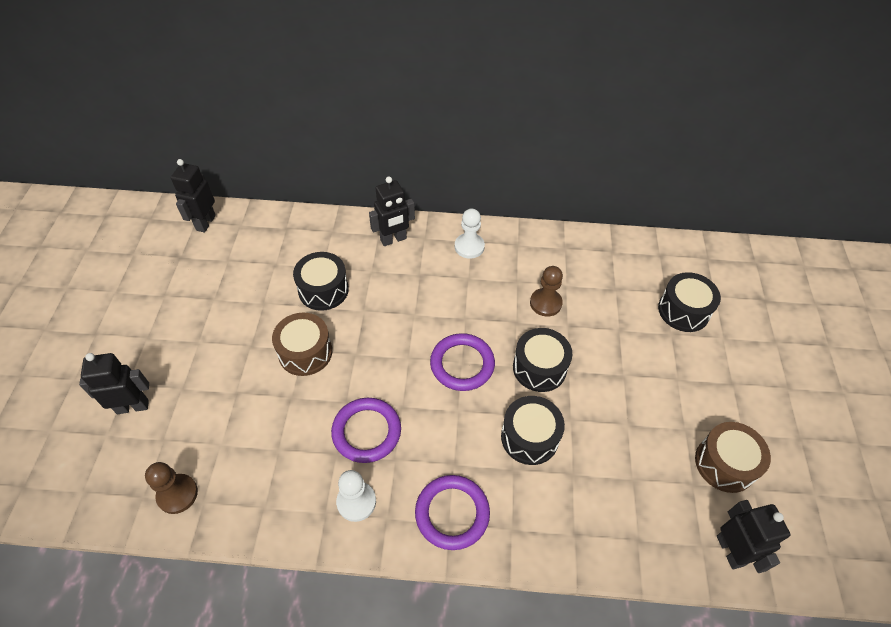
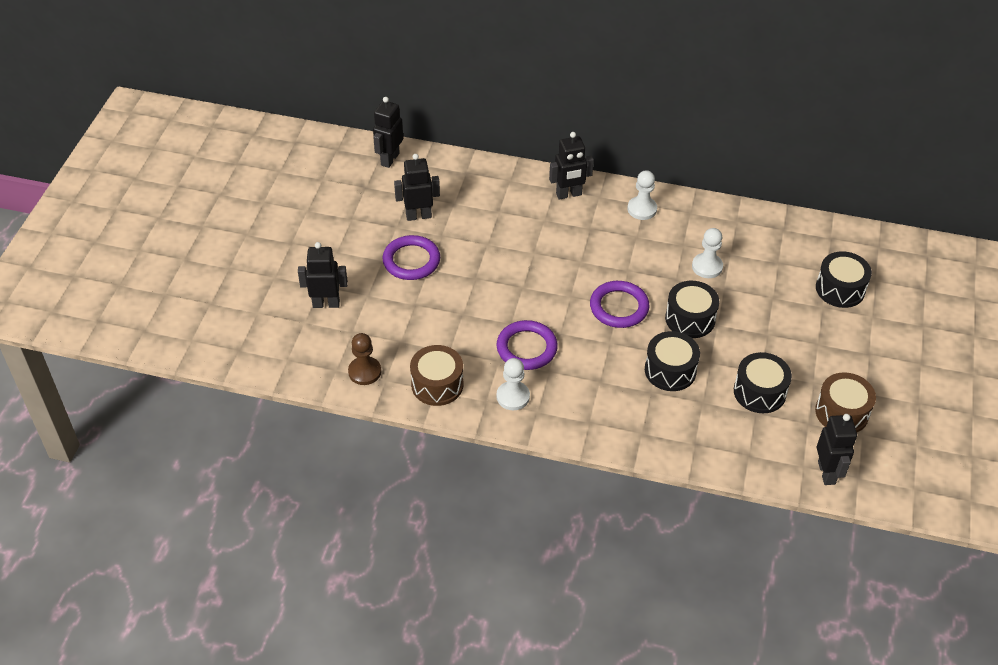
camera: 10 degrees right, 5 degrees down
(237, 283) = (418, 216): none -> black robot
(305, 352) = (477, 280): brown drum -> brown drum (437, 384)
(323, 290) = (498, 231): black drum -> black drum (759, 392)
(452, 513) = (593, 415): purple ring -> purple ring (411, 261)
(545, 303) = (707, 267): brown pawn -> white pawn

